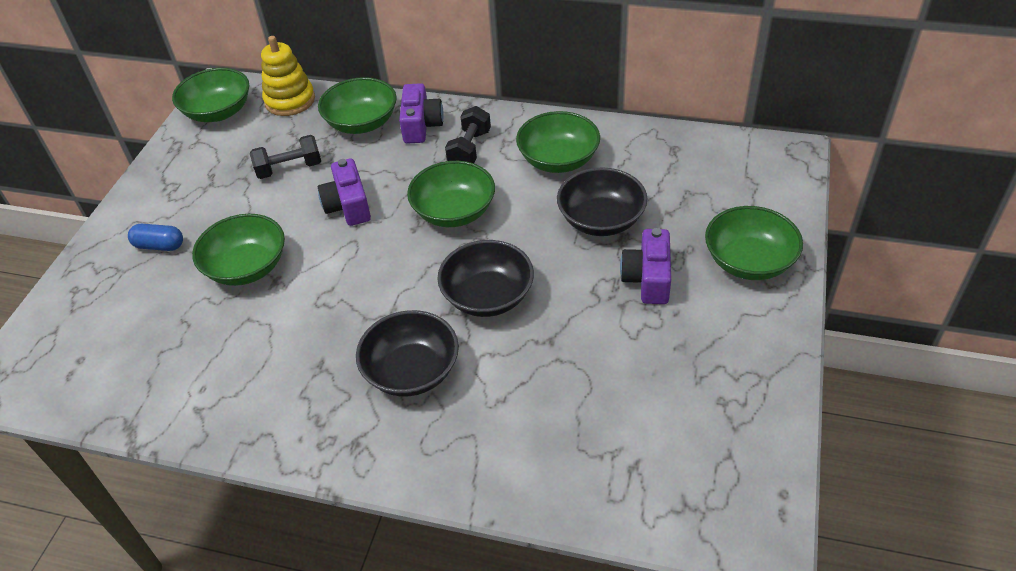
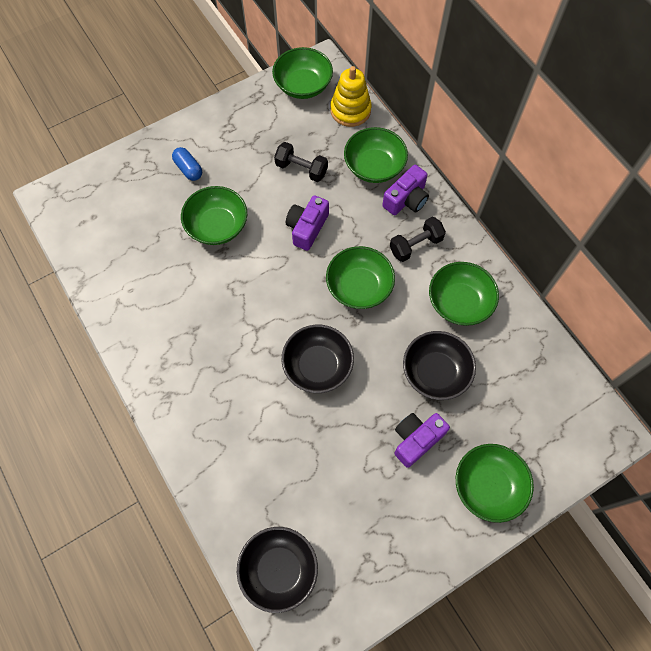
camera: 40 degrees right, 20 degrees up
(412, 371) = (233, 377): black bowl -> black bowl (279, 569)

